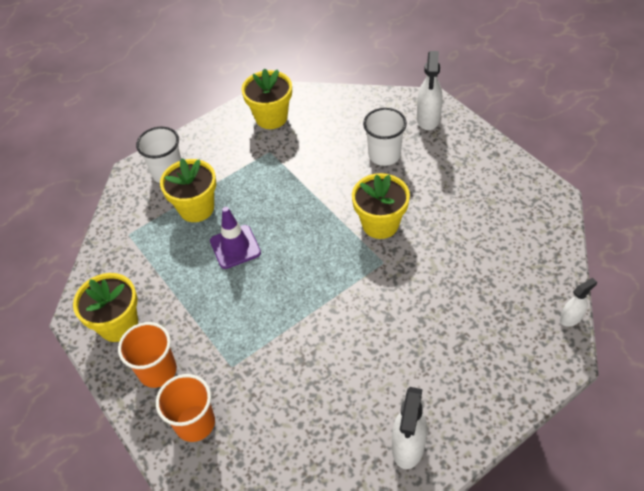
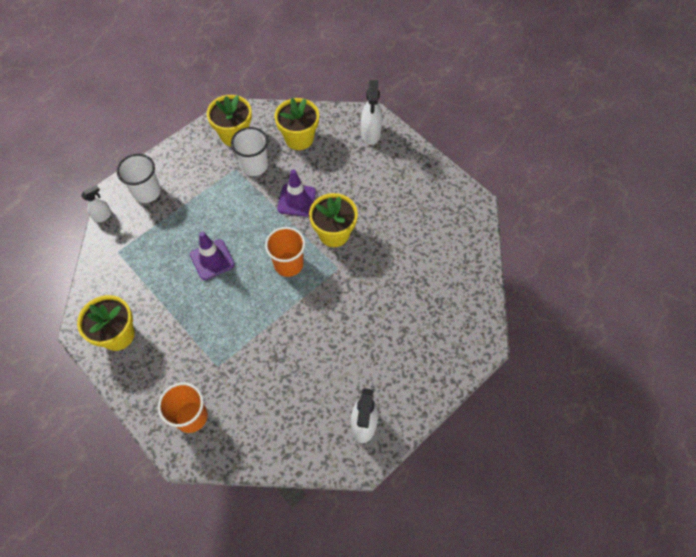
camera: 10 degrees left, 10 degrees up
(157, 371) = (155, 374): orange cup -> orange cup (288, 264)
(196, 208) = (175, 225): yellow flower pot -> yellow flower pot (299, 138)
(338, 187) = (296, 200): none -> purple traffic cone
(384, 155) = (334, 169): white cup -> white cup (254, 166)
(571, 318) = (489, 310): white spray bottle -> white spray bottle (103, 216)

